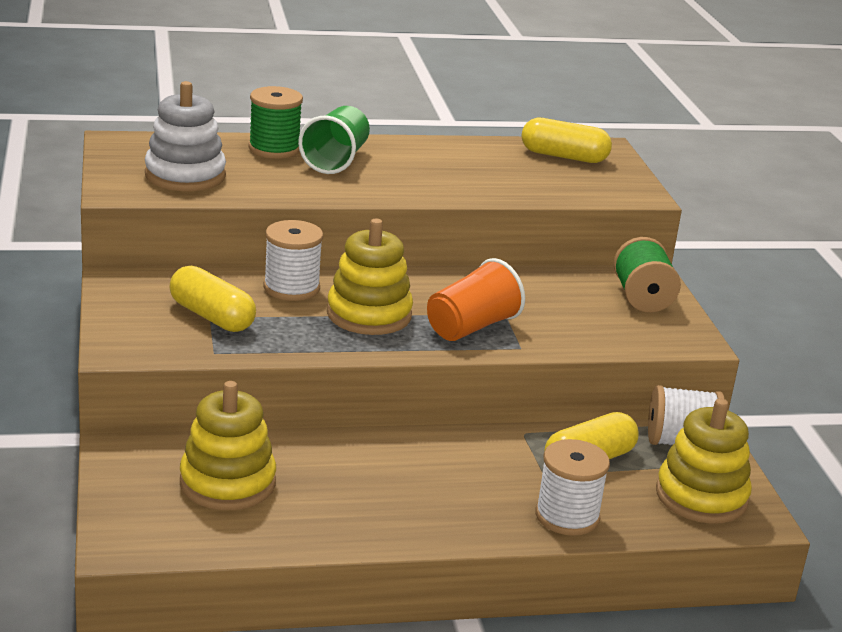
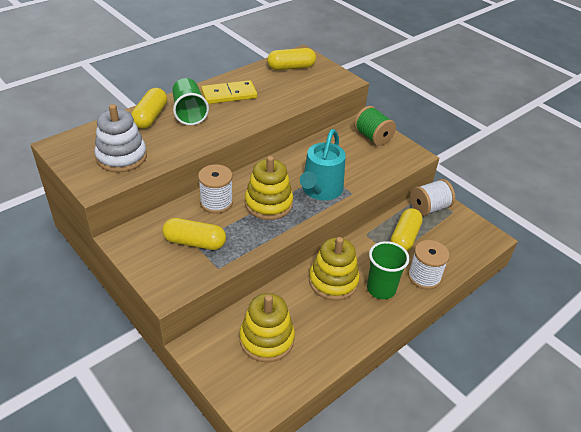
camera: 30 degrees left, 15 degrees up
(274, 149) = (150, 117): green spool -> yellow capsule
(421, 158) = (229, 94): none -> yellow domino
(471, 327) = (320, 190): orange cup -> turquoise watering can
(473, 501) = (381, 289): none -> green cup
(701, 496) = (462, 236): yellow stacking toy -> yellow stacking toy (333, 281)

